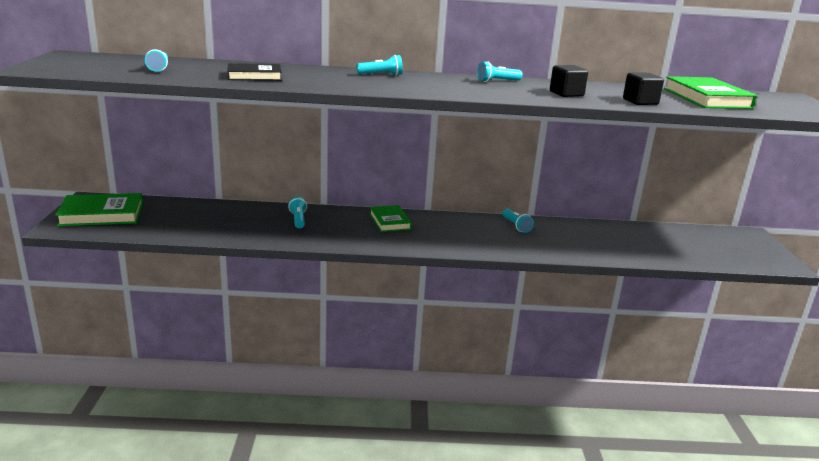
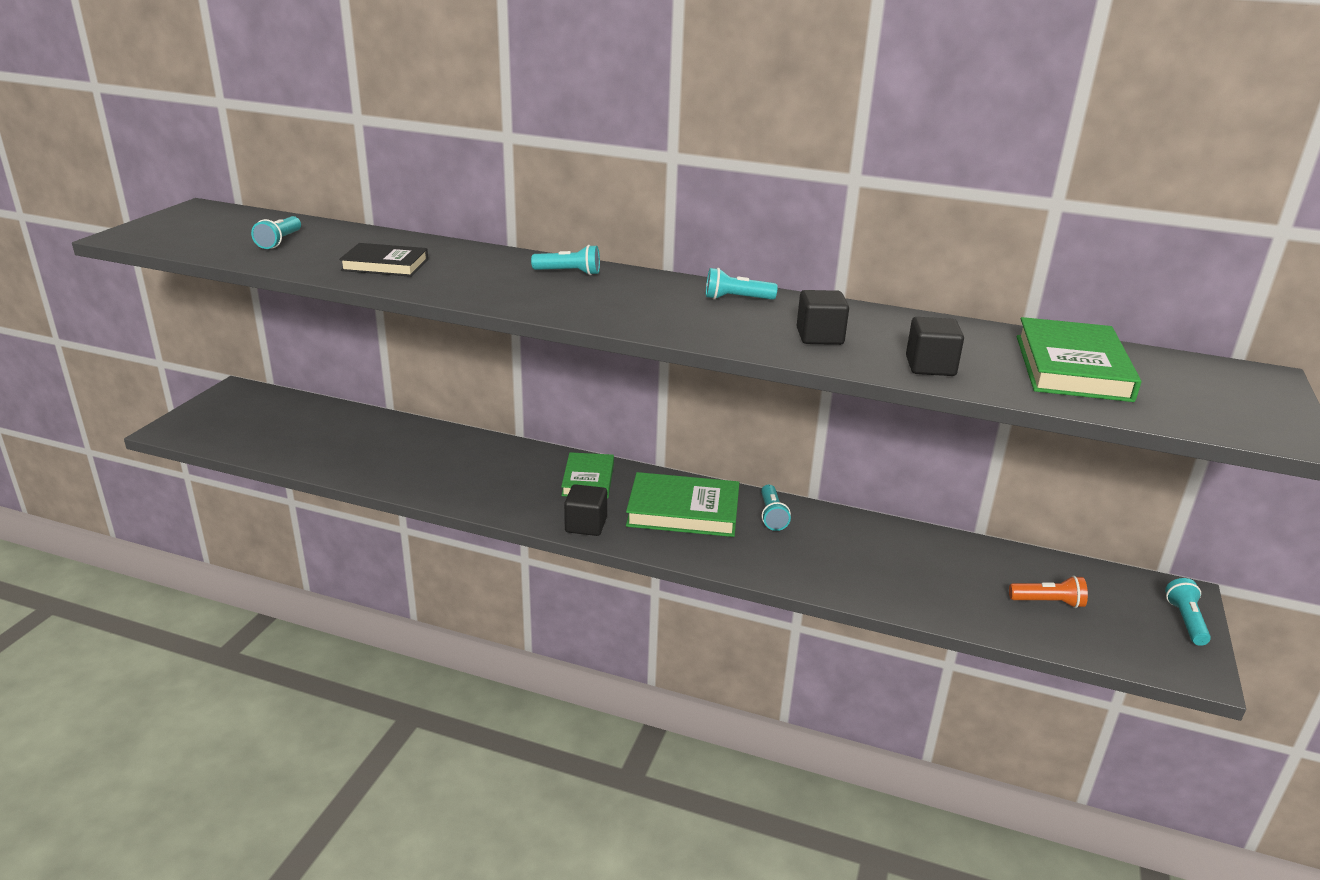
camera: 20 degrees right, 5 degrees up
(101, 214) = (232, 416): green book -> green book (683, 511)
(298, 220) = (465, 459): turquoise flashlight -> turquoise flashlight (1185, 621)
(410, 244) = (586, 525): none -> black cube
(693, 246) = (1048, 602): none -> orange flashlight

